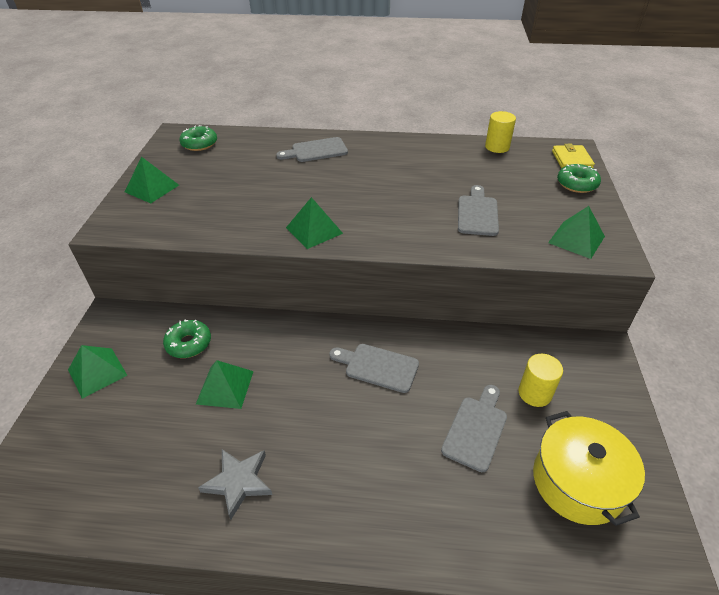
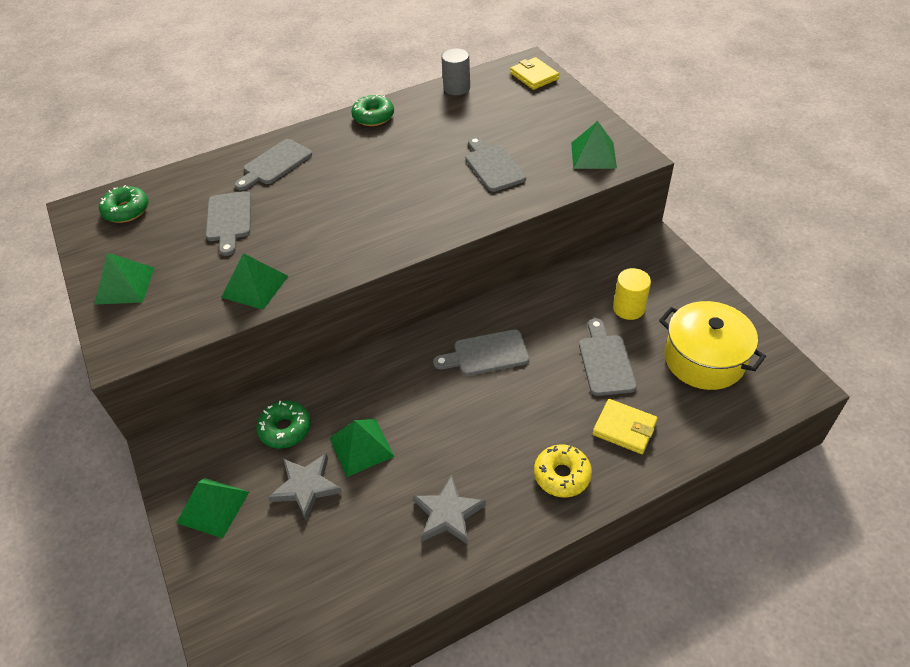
camera: 30 degrees left, 5 degrees up
(163, 394) = (306, 487): none -> grey star
(252, 174) = (229, 220): none -> grey cutting board
(314, 230) = (354, 250): green pyramid -> green pyramid (255, 286)
(356, 510) = (562, 475): none -> yellow donut
(446, 502) = (624, 428): none -> yellow wallet
(497, 147) = (456, 88): yellow cylinder -> grey cylinder
(577, 184) = (556, 100): green donut -> green donut (373, 116)

